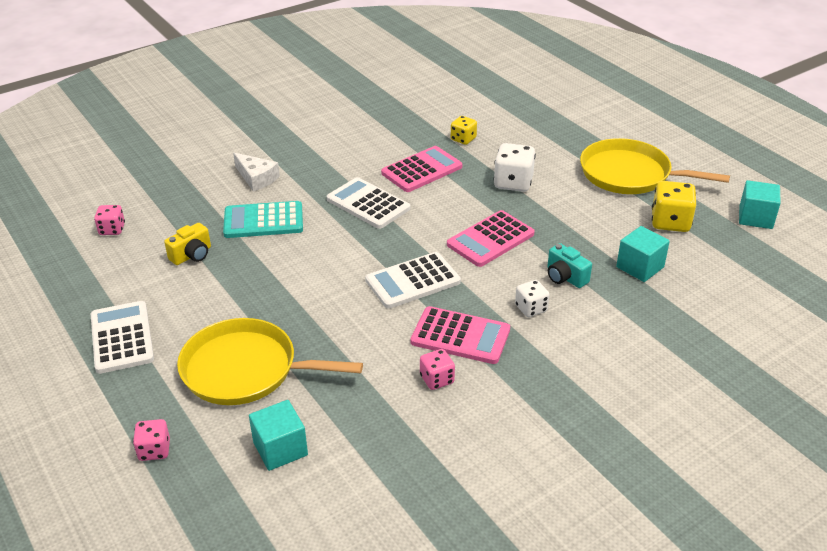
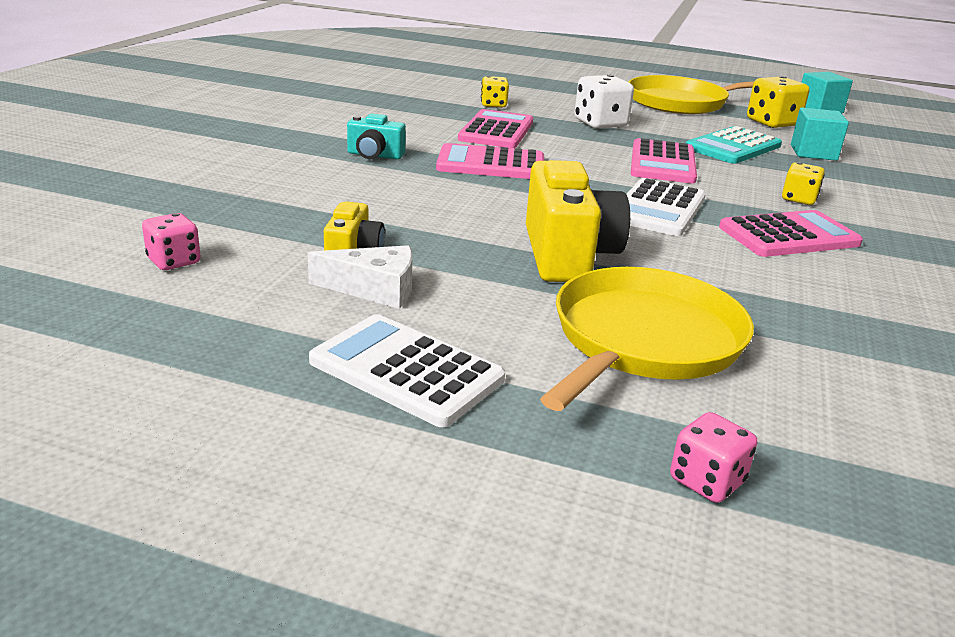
camera: 40 degrees left, 10 degrees down
(245, 369) = (643, 340): yellow pan -> yellow pan turned 150 degrees clockwise
(256, 178) = (313, 171): white cheese -> white cheese (375, 289)
(263, 221) = (393, 203): turquoise calculator -> turquoise calculator (733, 147)
(280, 449) = (842, 401): turquoise cube -> none
(297, 297) = (568, 255): none -> yellow camera
(368, 204) = (491, 164): white calculator -> pink calculator
(437, 379) = (843, 275): pink dice -> none
(531, 308) = (798, 199): white dice -> yellow dice
(565, 277) = (777, 172): turquoise camera -> turquoise camera (374, 155)

